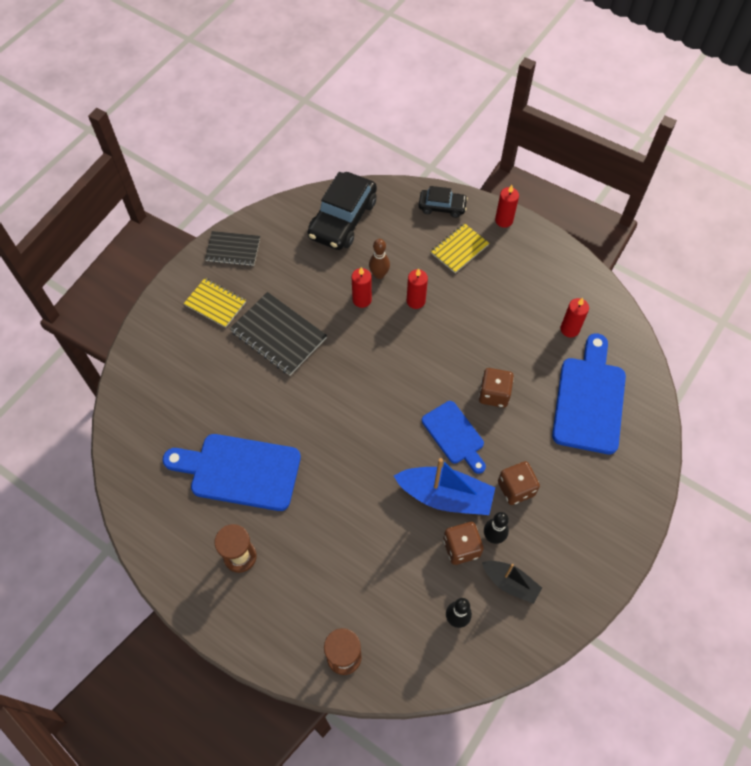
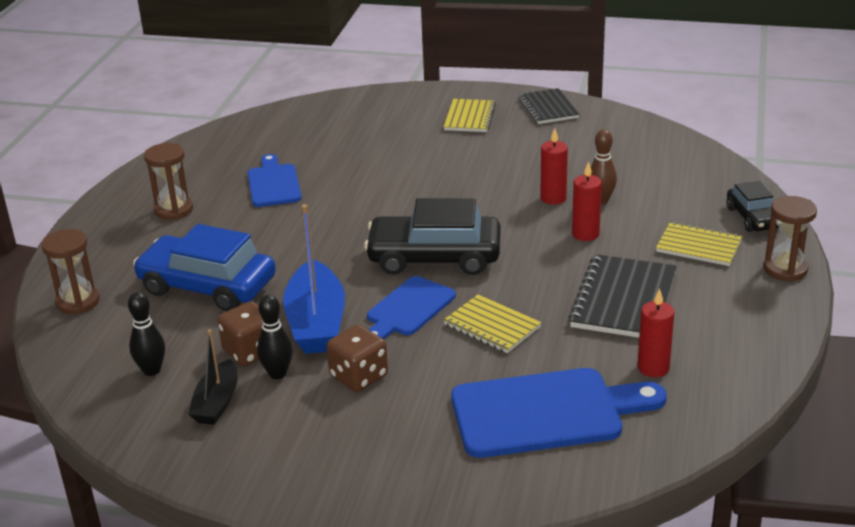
camera: 70 degrees right, 30 degrees down
(239, 471) = (273, 184): blue cutting board -> blue cutting board, size x0.61
(278, 335) = (460, 161): black notebook -> black notebook (624, 300)
(343, 219) = (658, 158): black car -> black car (434, 257)
(366, 557) = (207, 286): none -> blue car
(494, 394) = (492, 326): brown dice -> yellow notebook
(504, 220) = (785, 269): red candle -> brown hourglass

